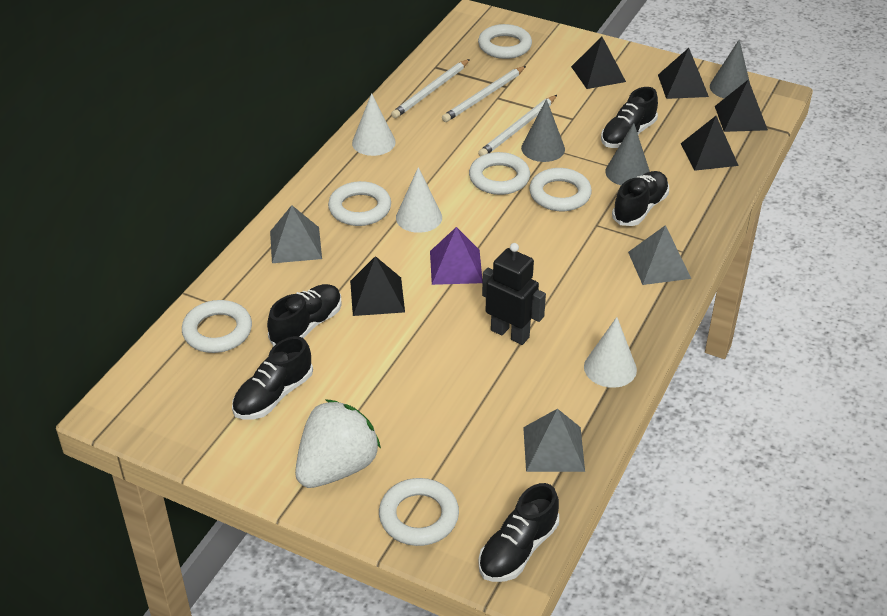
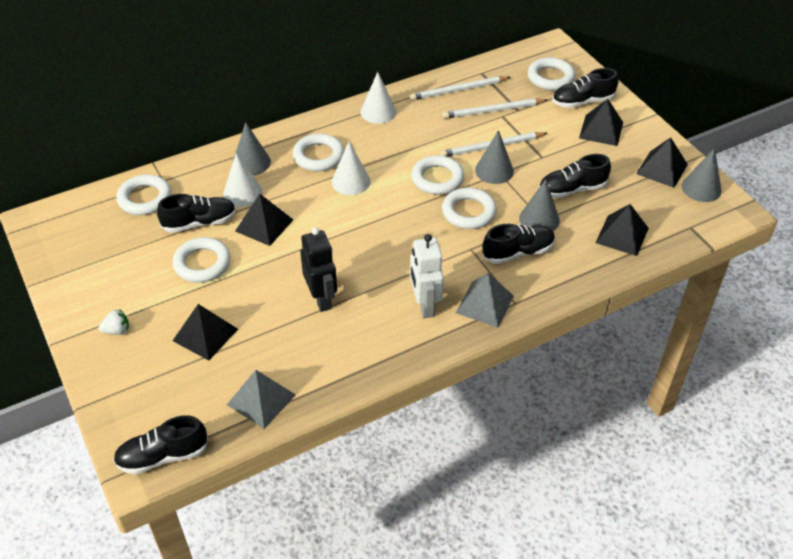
camera: 35 degrees right, 5 degrees up
(273, 395) = (131, 260): black shoe -> black shoe (582, 101)
(295, 245) = (251, 162): grey pyramid -> grey cone
(337, 467) = (117, 330): white strawberry -> white strawberry, size x0.41
(419, 516) = (129, 394): white ring -> white ring (202, 263)
(456, 267) = (337, 230): purple pyramid -> none
(610, 292) = (425, 305): none -> white robot
(610, 368) = (363, 363): white cone -> white cone (242, 193)
(740, 118) = (682, 217): black pyramid -> black pyramid (205, 335)

